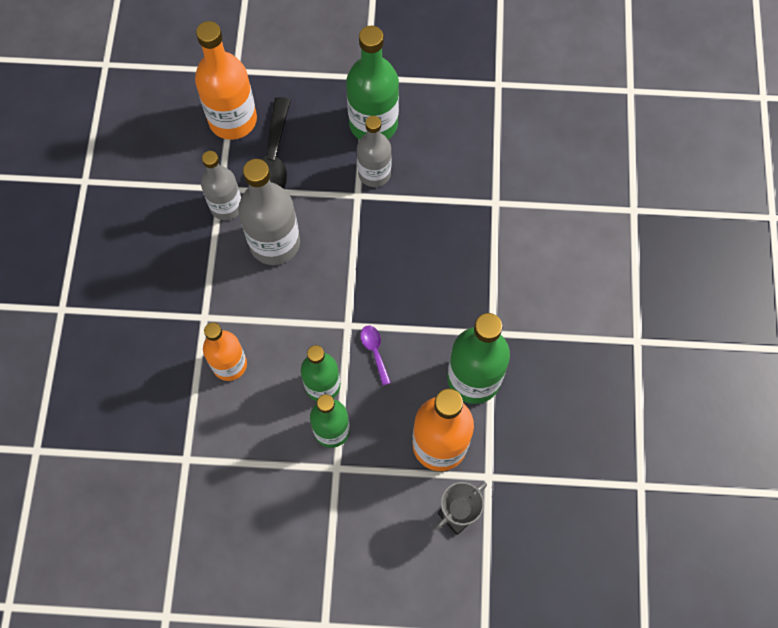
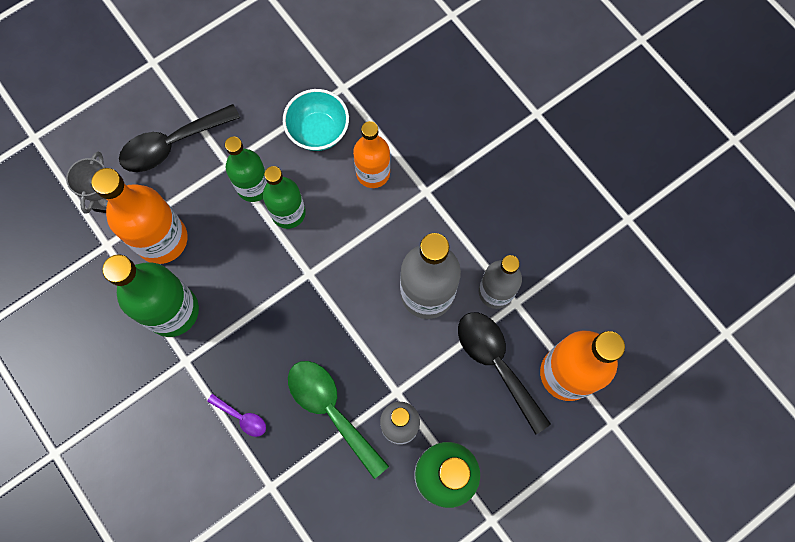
camera: 140 degrees right, 5 degrees up
(240, 436) = (318, 131): none -> turquoise bowl
(368, 525) = (172, 144): none -> black spoon
(374, 351) = (270, 270): purple spoon -> purple spoon (242, 417)
(413, 218) = (331, 410): none -> green spoon

